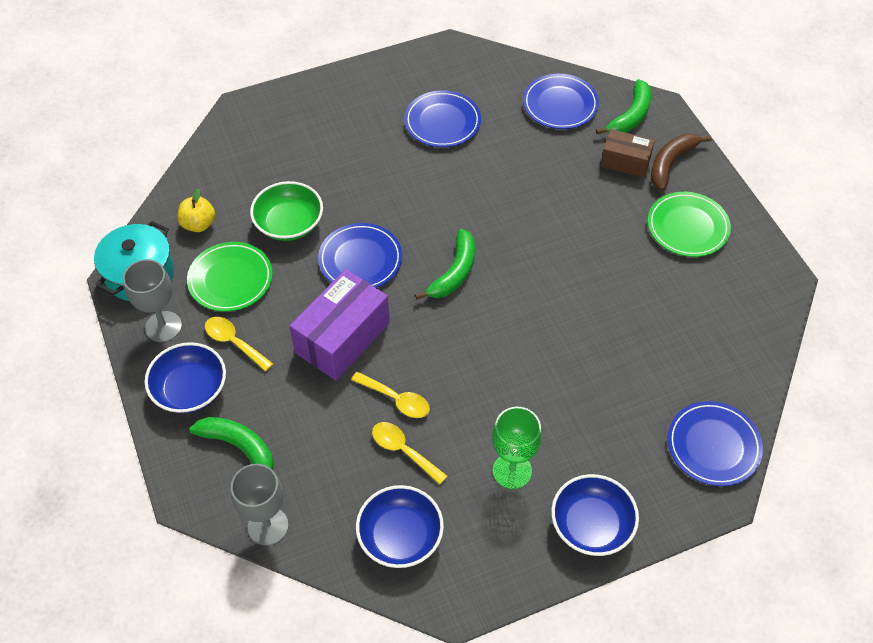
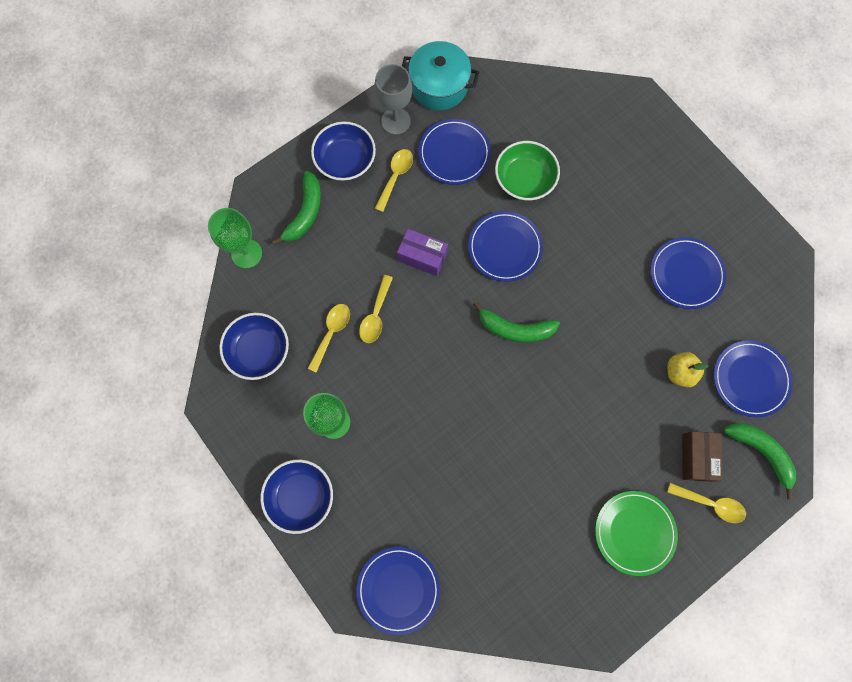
camera: 75 degrees right, 20 degrees up
(199, 224) = (501, 110): yellow apple -> yellow apple (679, 372)
(230, 279) = (454, 153): green plate -> blue plate
(268, 526) = (246, 253): grey goblet -> green goblet
(342, 338) = (422, 257): purple box -> purple box, size x0.59
(630, 116) = (760, 452): green banana -> green banana turned 150 degrees counterclockwise
(671, 164) = (710, 504): brown banana -> yellow spoon

